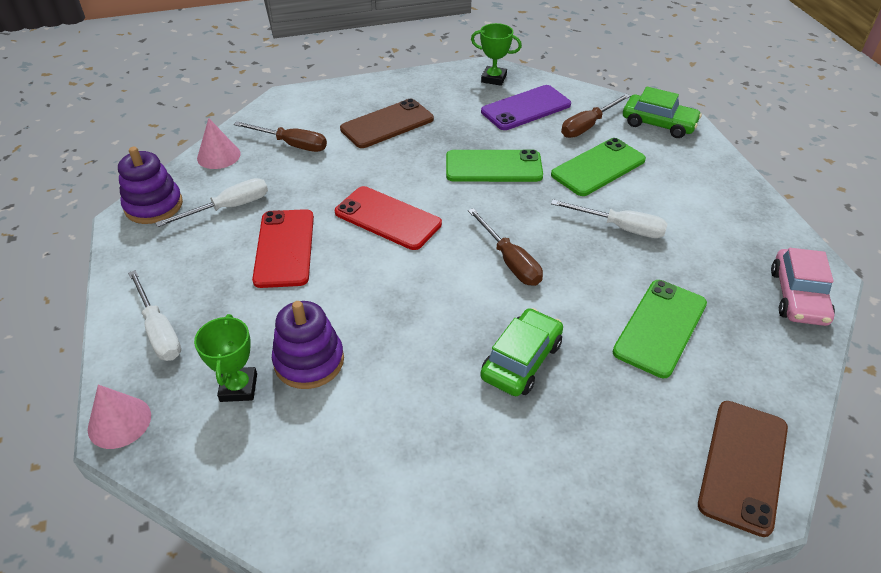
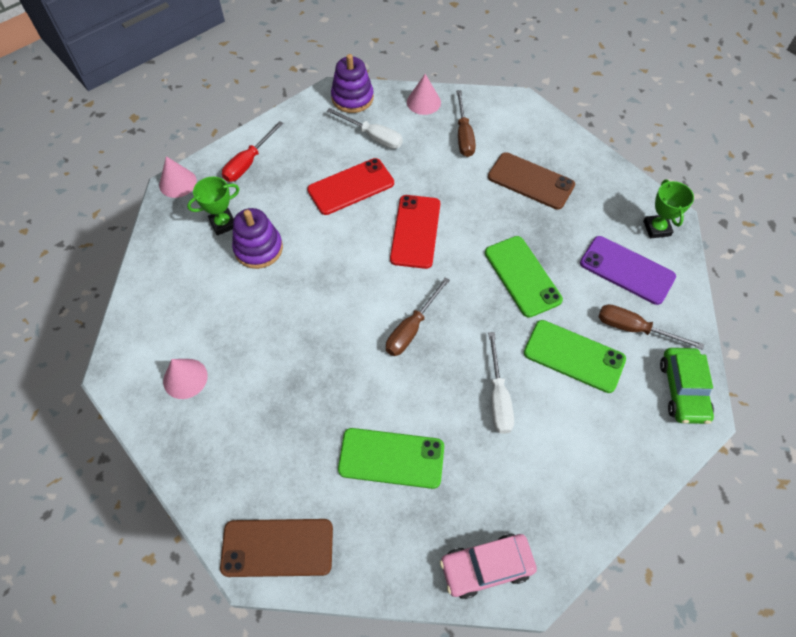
camera: 65 degrees right, 15 degrees up
(159, 331) = (248, 162): white screwdriver -> red screwdriver
(465, 503) = (185, 378): none -> pink cone
(521, 360) = (313, 371): green car -> none

